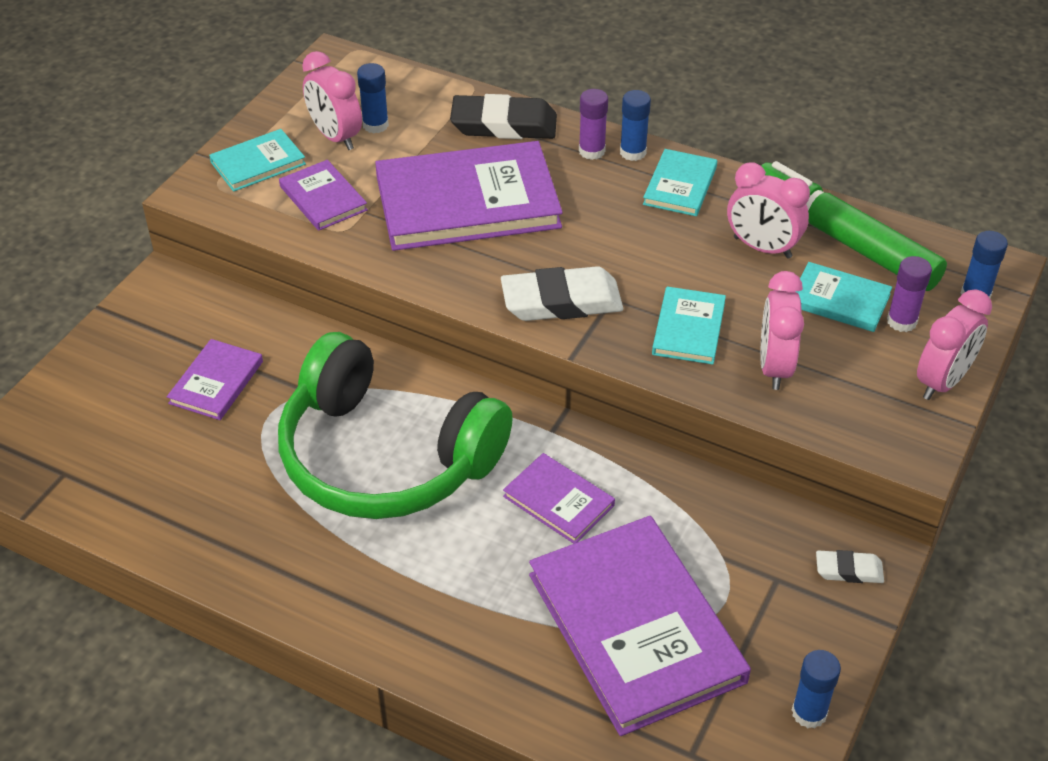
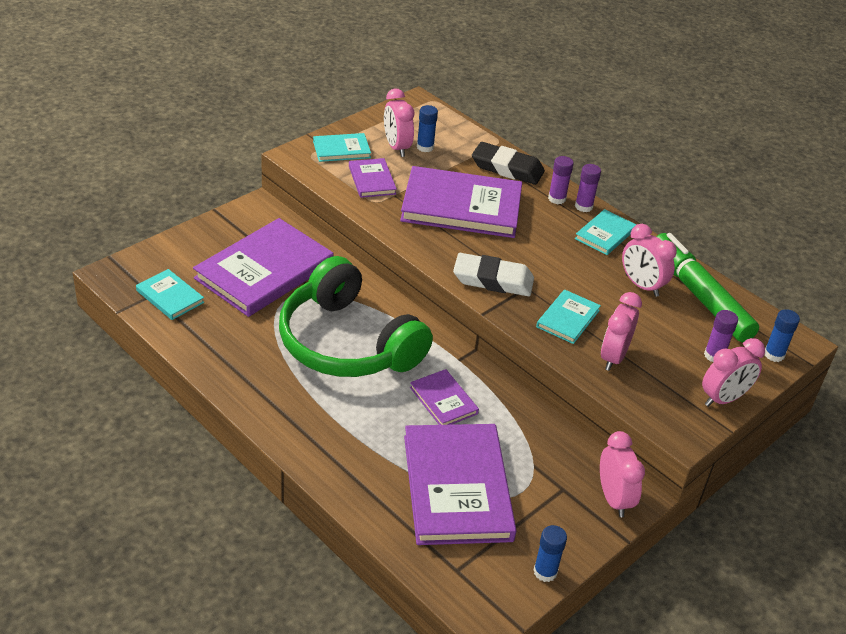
camera: 15 degrees right, 5 degrees down
(216, 382) = (264, 271): purple book -> purple book, size x2.06
(633, 152) = (583, 206): blue glue stick -> purple glue stick
(839, 300) = (678, 331): turquoise book -> turquoise book (170, 297)
(848, 570) = (613, 499): white eraser -> pink clock

